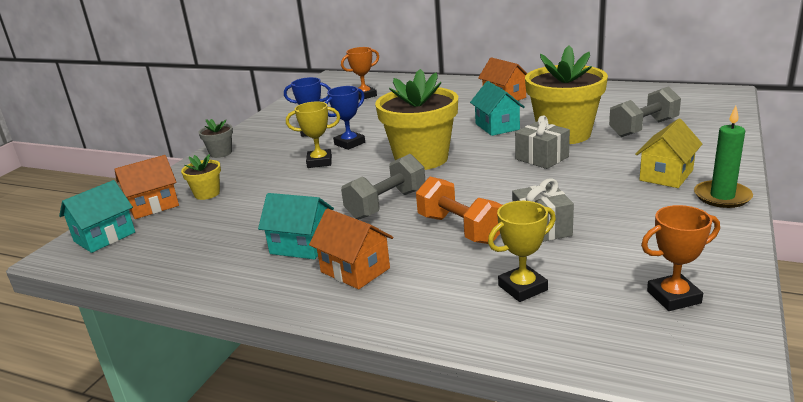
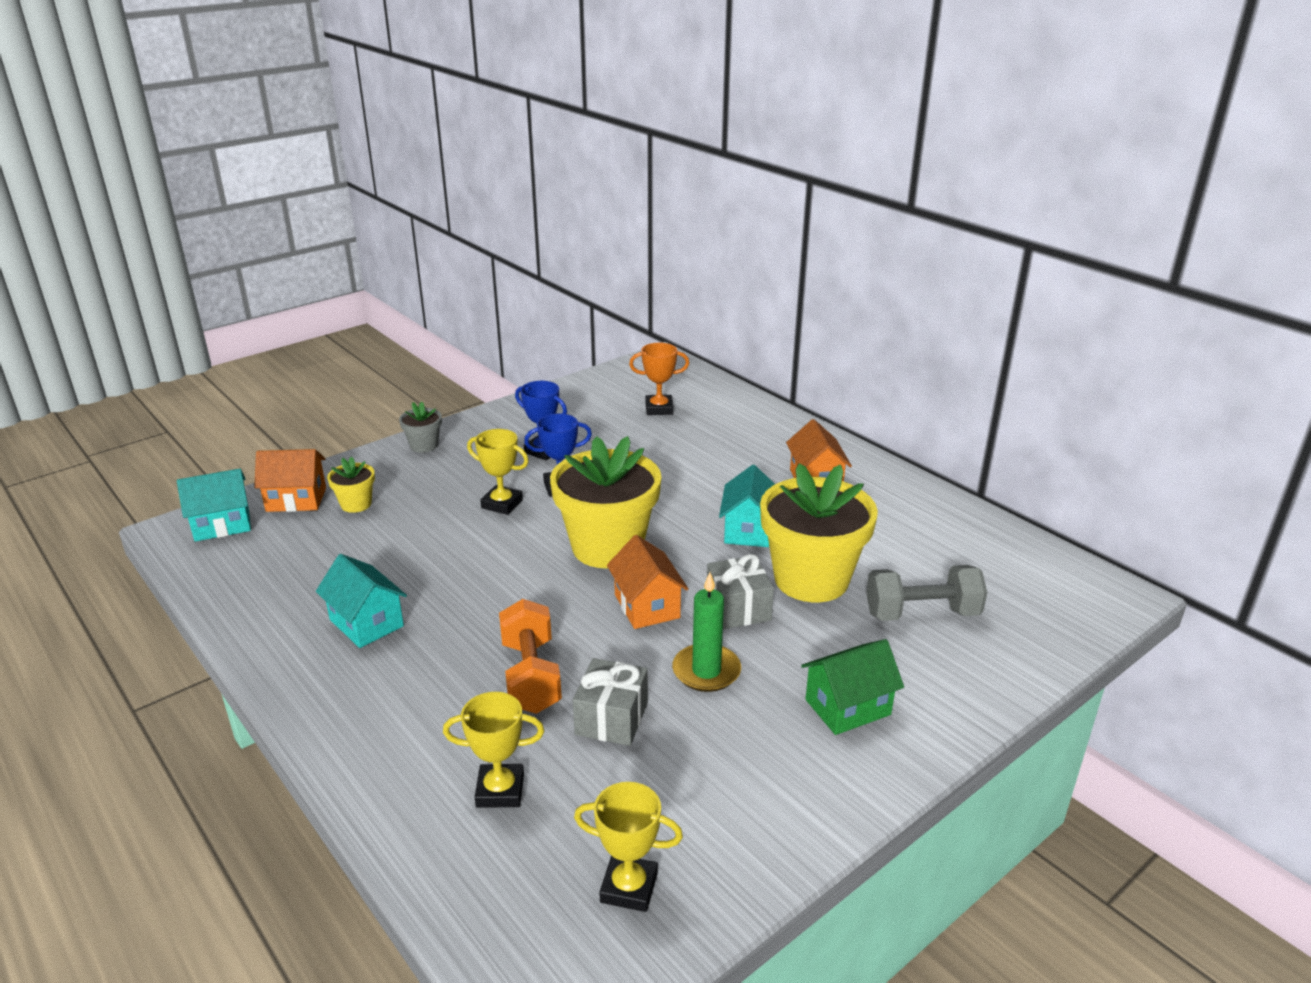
camera: 25 degrees right, 5 degrees up
(355, 270) = (379, 682): orange house -> orange house (647, 606)
(386, 204) = (499, 603): grey dumbbell -> none
(666, 175) = (847, 707): yellow house -> green house
(673, 297) = (629, 887): orange trophy -> yellow trophy
(722, 197) = (870, 775): green candle -> green candle (706, 671)

